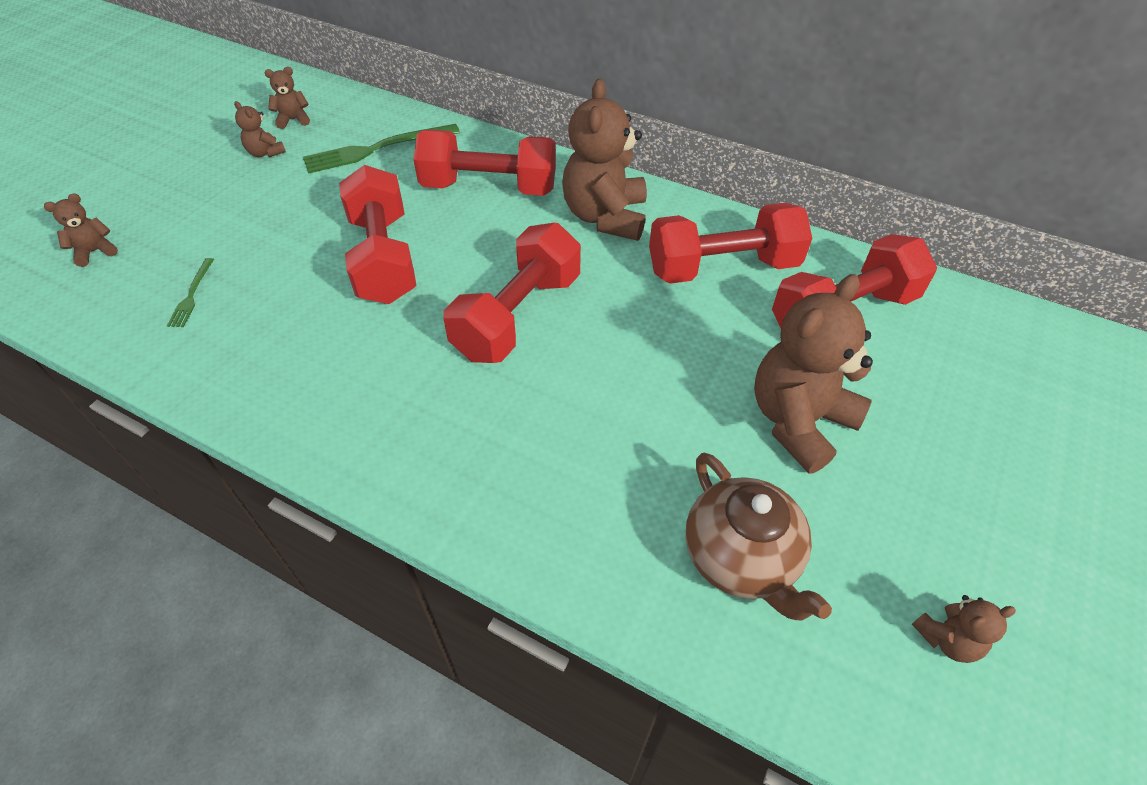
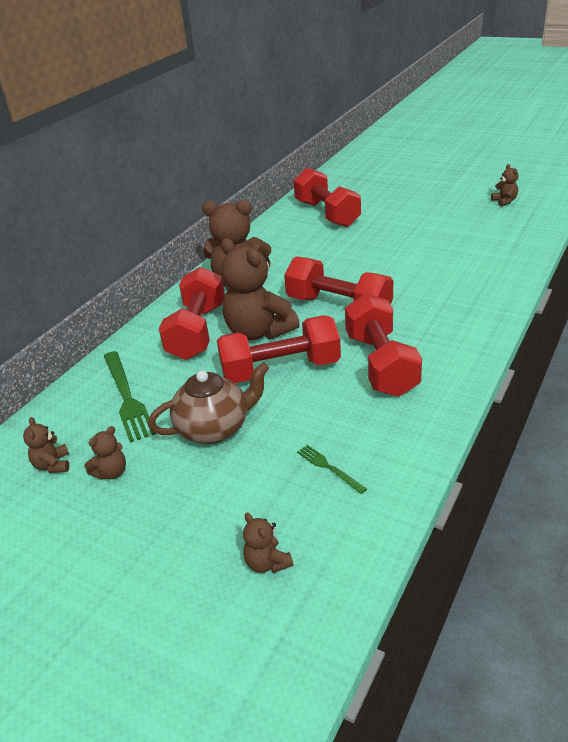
camera: 85 degrees left, 15 degrees down
(192, 295) = (329, 468): green fork -> green fork turned 135 degrees counterclockwise
(722, 267) = (291, 244): red dumbbell -> red dumbbell (381, 364)
(741, 558) = (487, 238): brown teapot -> brown teapot (215, 428)
(798, 421) = (403, 225): brown teddy bear -> brown teddy bear (259, 332)

